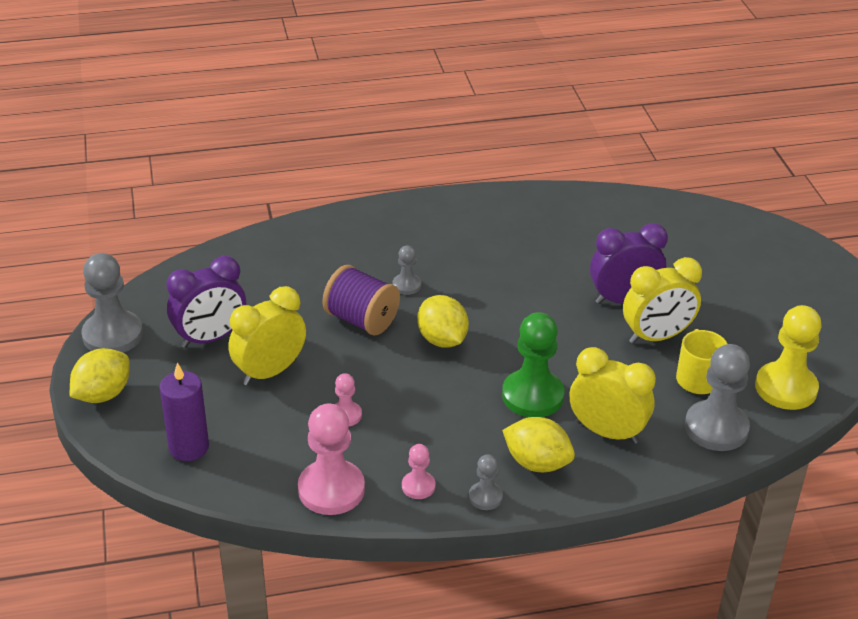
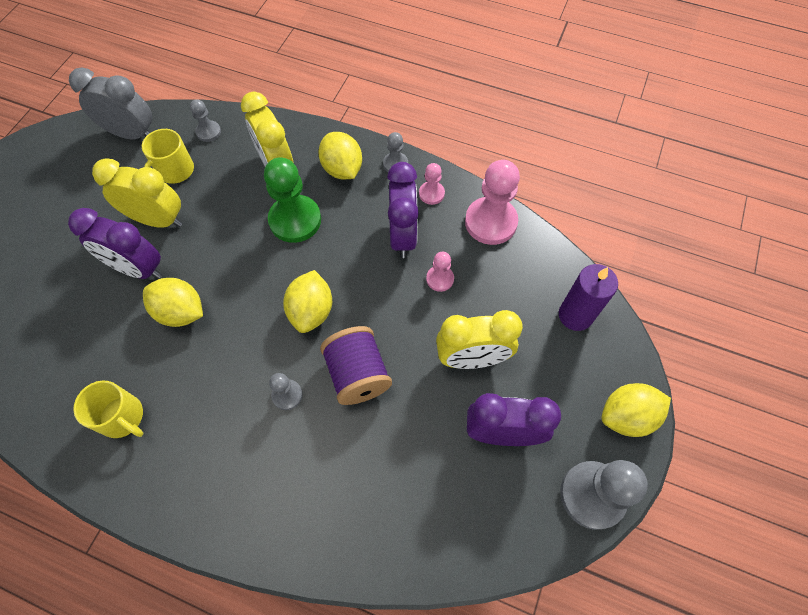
camera: 145 degrees left, 25 degrees up
(414, 433) = (402, 235): none -> purple clock
(514, 225) = (123, 417): none -> yellow mug
(550, 291) = (181, 312): none -> yellow lemon
(716, 428) = (208, 132): grey pawn -> grey pawn, size x0.51
(786, 388) = (132, 134): yellow pawn -> grey clock

